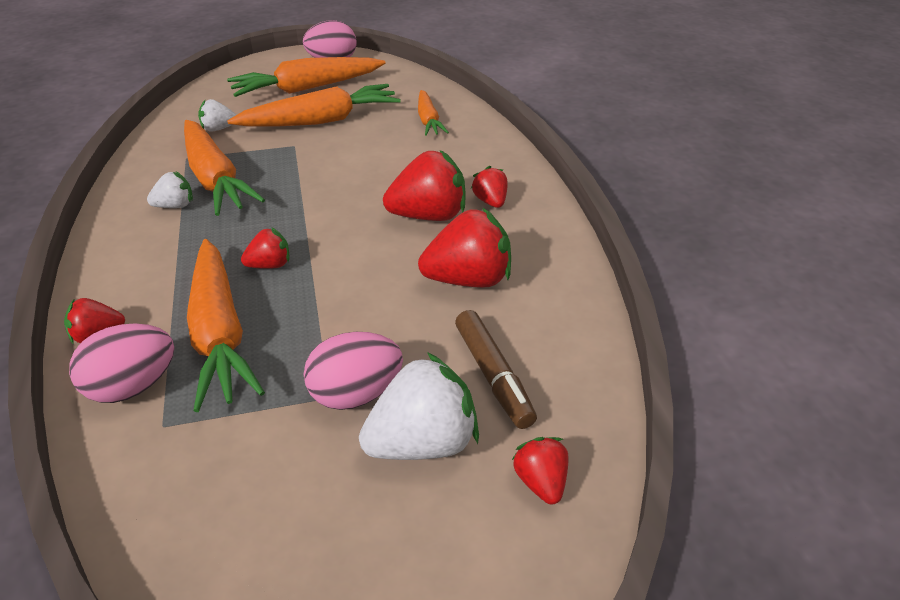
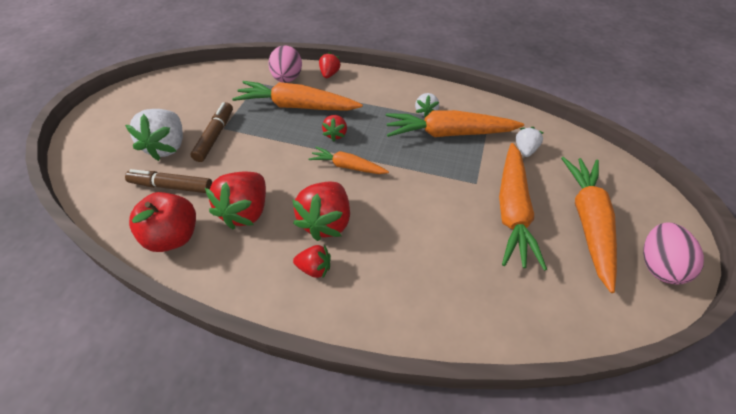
camera: 120 degrees right, 10 degrees up
(356, 394) = (215, 136): pink egg -> brown marker
(428, 120) = (477, 291): orange carrot -> orange carrot (348, 166)
(540, 482) = (107, 173): red strawberry -> none
(559, 319) = (173, 237): none -> red apple

